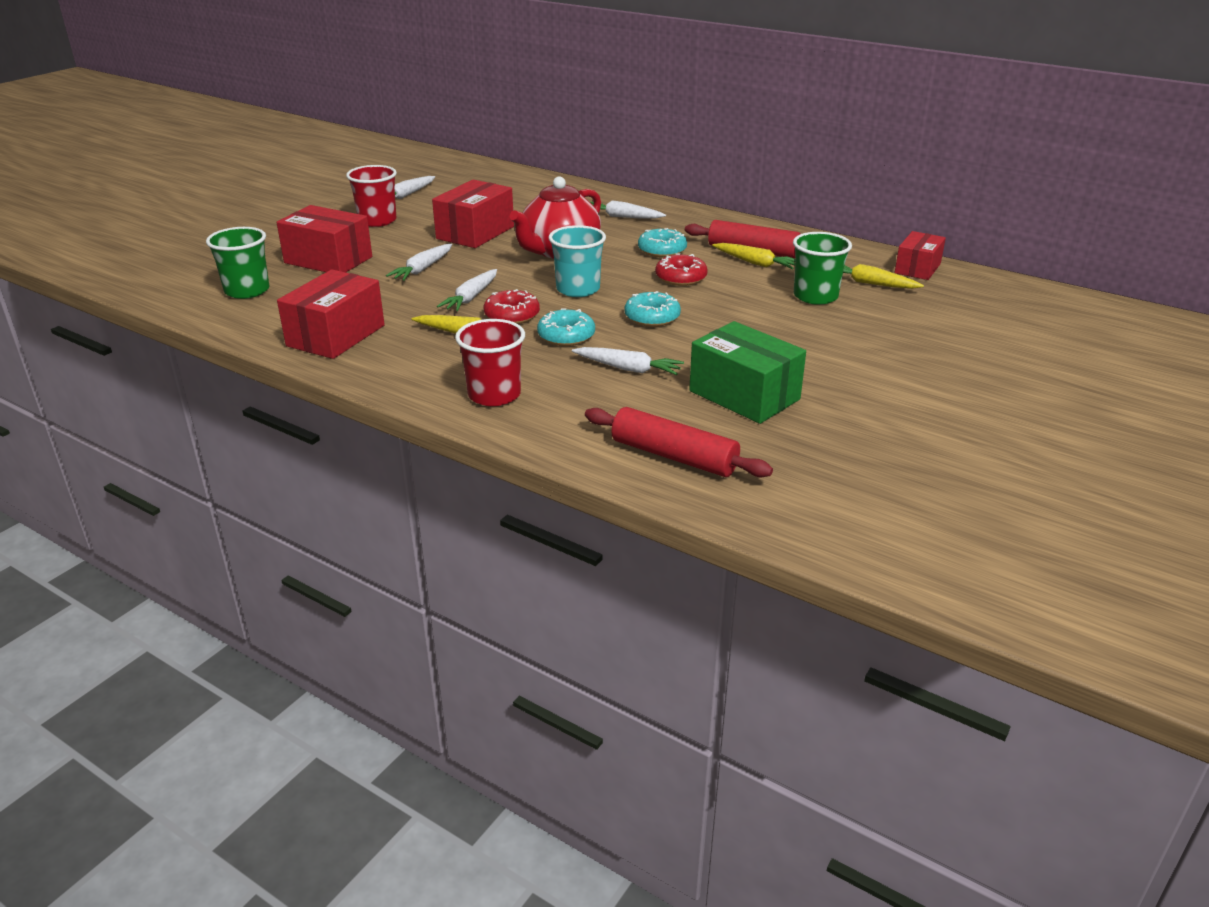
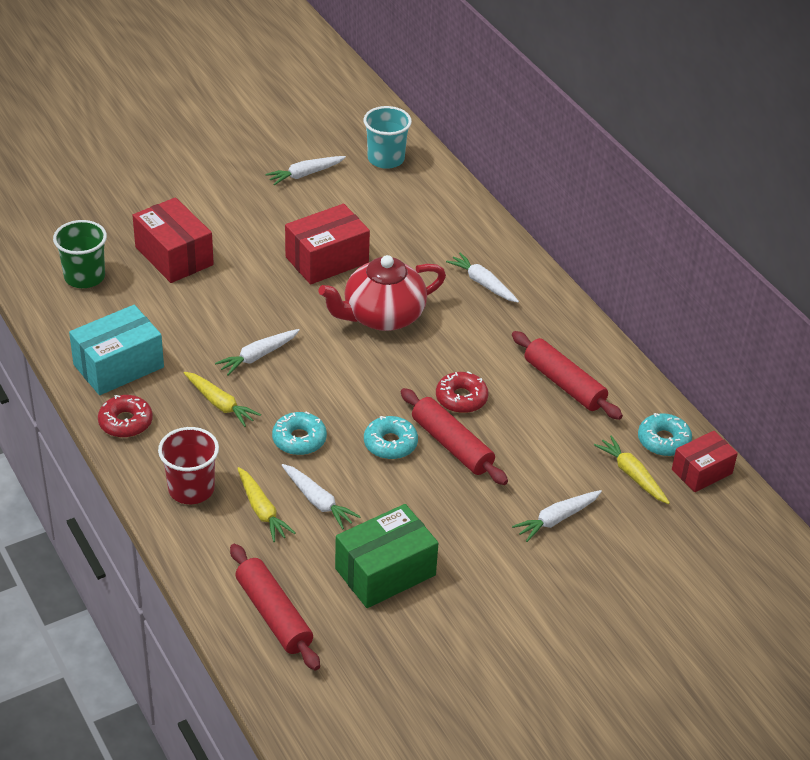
camera: 25 degrees right, 10 degrees up
(336, 336) = (118, 366): red box -> turquoise box
(377, 221) = (252, 209): red cup -> none
(422, 269) = (244, 299): white carrot -> white carrot (556, 519)
(512, 315) = (274, 394): red donut -> red donut (125, 422)
(578, 289) = (356, 380): turquoise cup -> turquoise cup (386, 159)
(662, 250) = (477, 351): turquoise donut -> turquoise donut (663, 441)
(706, 304) = (452, 445): none -> red rolling pin
(744, 395) = (385, 572): green box -> green box turned 75 degrees clockwise
(755, 263) = (550, 403): yellow carrot -> yellow carrot (262, 510)
(815, 296) = (562, 473): green cup -> none

